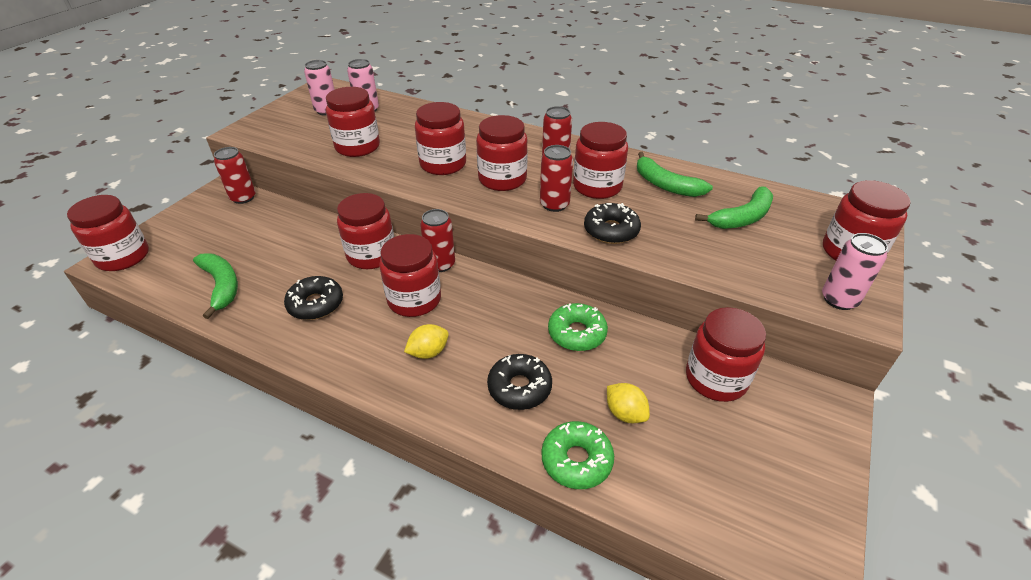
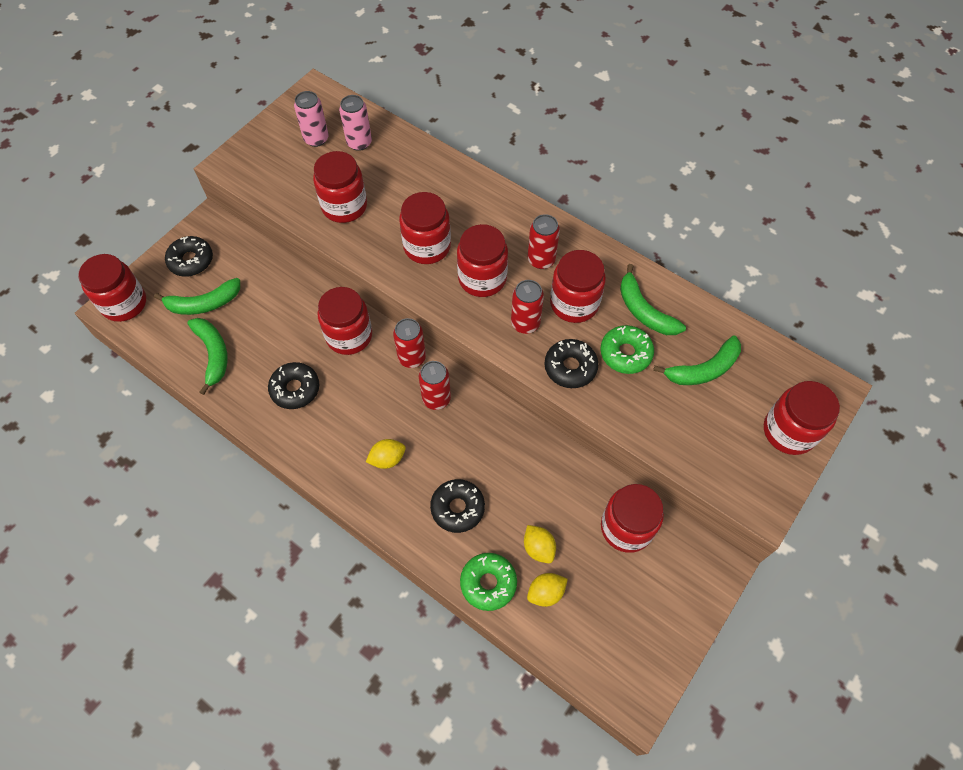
camera: 10 degrees right, 20 degrees up
(201, 218) = (191, 260): none -> black donut
(213, 247) = (204, 303): none -> green banana
(243, 198) = (230, 237): red can -> red can (436, 399)
(414, 300) = (382, 398): red jar -> none
(577, 333) = (519, 459): green donut -> green donut (625, 353)
(649, 459) = (546, 593): none -> yellow lemon
(839, 300) = (749, 486): pink can -> none

